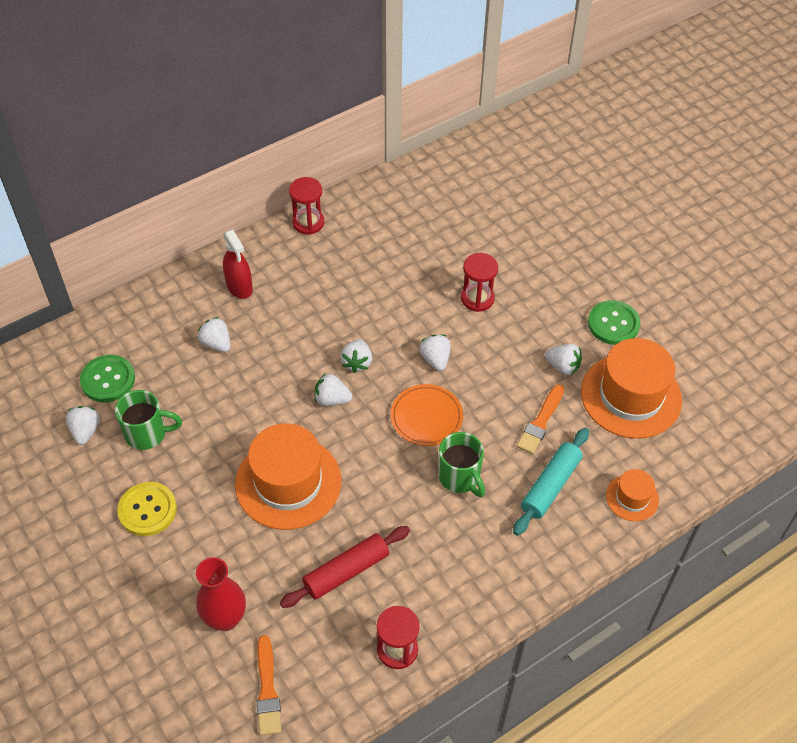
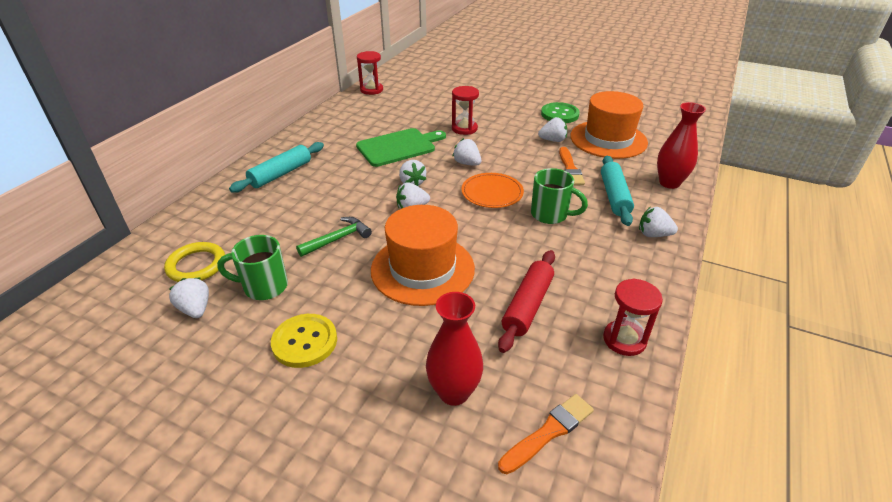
camera: 30 degrees left, 15 degrees down
(108, 380) = (196, 265): green button -> yellow ring
(147, 433) = (264, 287): green mug -> green mug turned 150 degrees counterclockwise
(216, 343) = (286, 209): white strawberry -> white strawberry (653, 234)
(239, 286) = (281, 174): red spray bottle -> turquoise rolling pin
(239, 407) = (338, 239): none -> green hammer
(267, 690) = (548, 432): orange brush -> orange brush turned 90 degrees counterclockwise
(308, 222) = (309, 129): red hourglass -> red hourglass (371, 90)
(382, 297) = (399, 147): none -> green cutting board
(632, 498) = (669, 183): orange hat -> red vase

